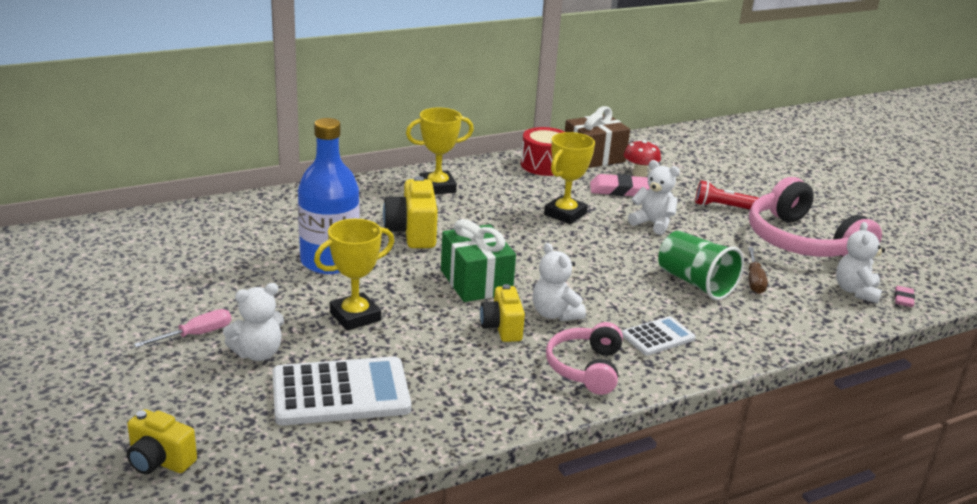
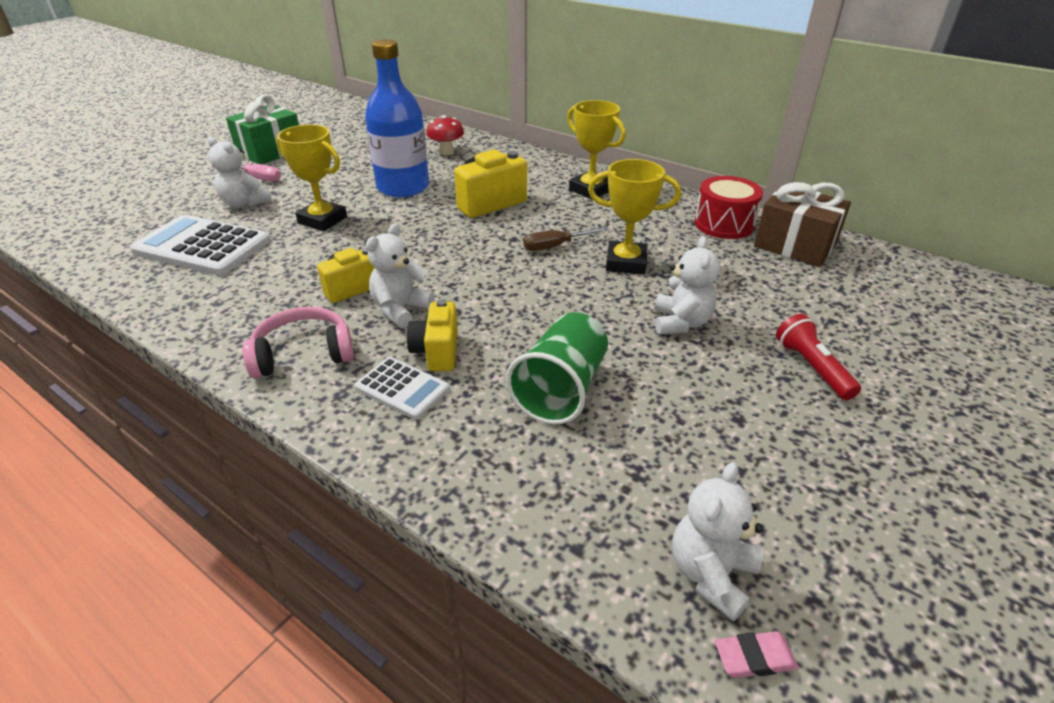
camera: 65 degrees right, 10 degrees up
(160, 461) = (95, 214): yellow camera -> yellow camera (437, 352)
(340, 393) = (202, 246): white calculator -> white calculator turned 150 degrees clockwise
(476, 282) = (428, 253): green gift -> green gift (270, 152)
(619, 190) = (735, 280): pink eraser -> none
(639, 174) = (802, 283): red mushroom -> red mushroom (446, 152)
(754, 280) = (623, 442): brown screwdriver -> brown screwdriver (556, 246)
(802, 242) = (808, 472): pink headphones -> none
(856, 291) = (711, 574): white teddy bear -> white teddy bear turned 45 degrees counterclockwise

